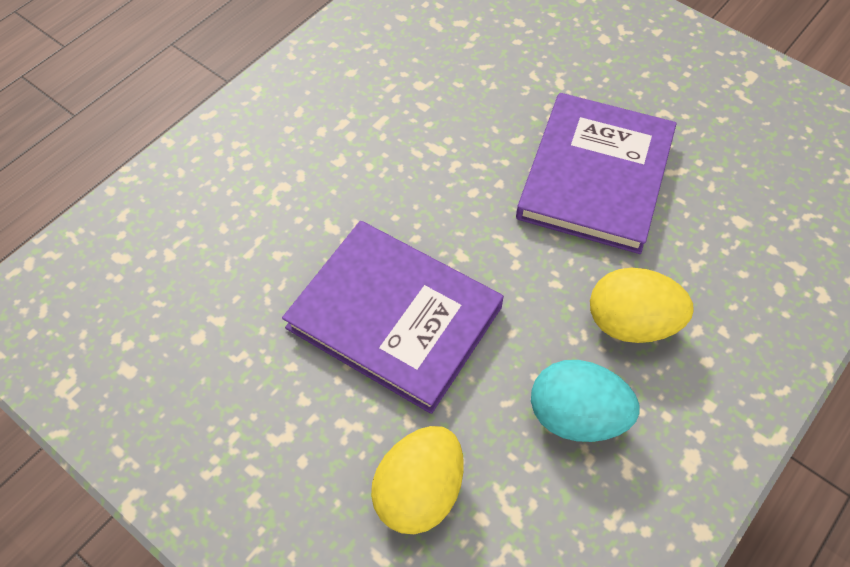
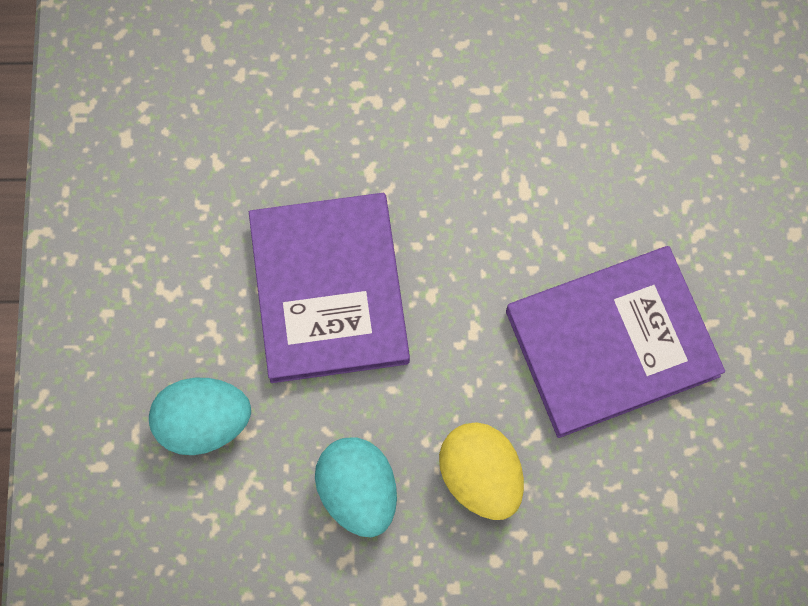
camera: 50 degrees right, 15 degrees up
(419, 491) = (204, 422): yellow egg -> turquoise egg

